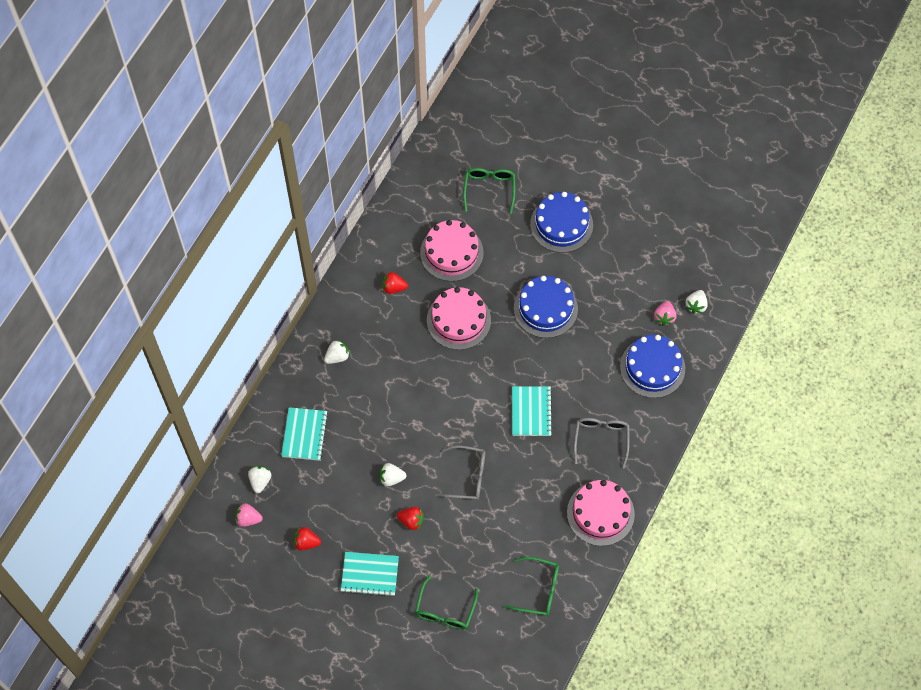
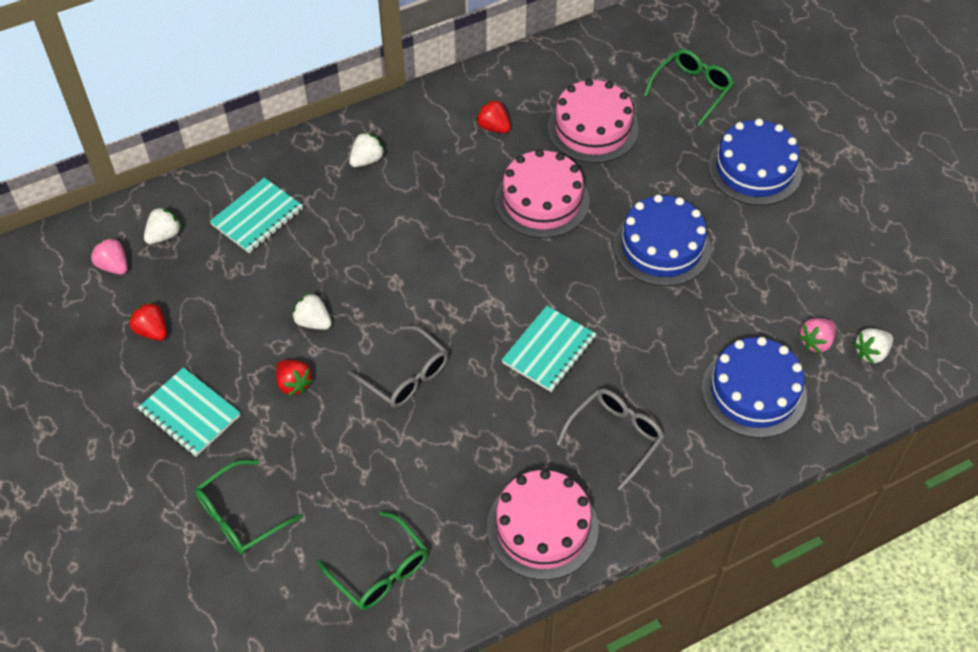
camera: 35 degrees right, 10 degrees down
(337, 356) = (367, 160): white strawberry -> white strawberry turned 45 degrees counterclockwise

